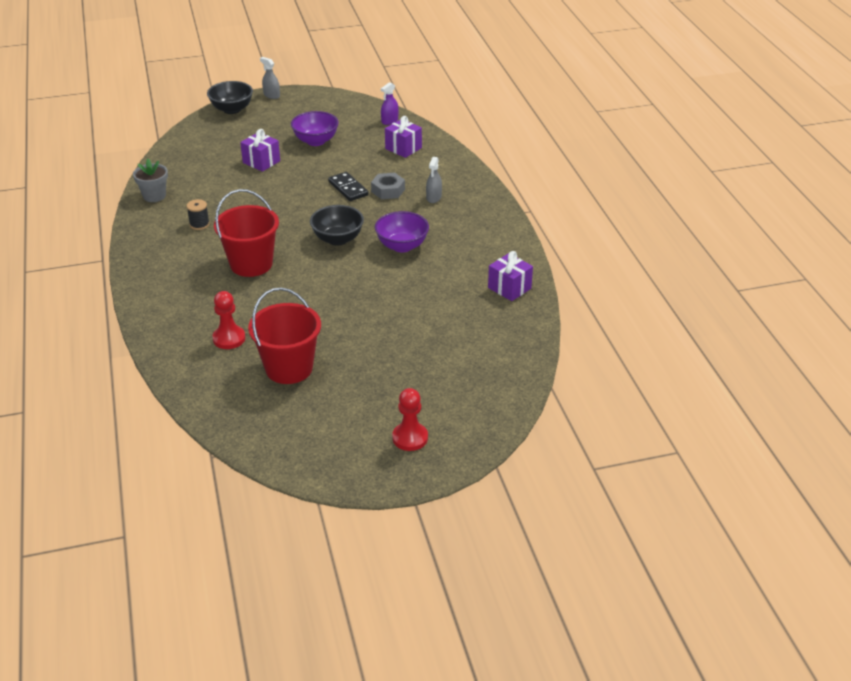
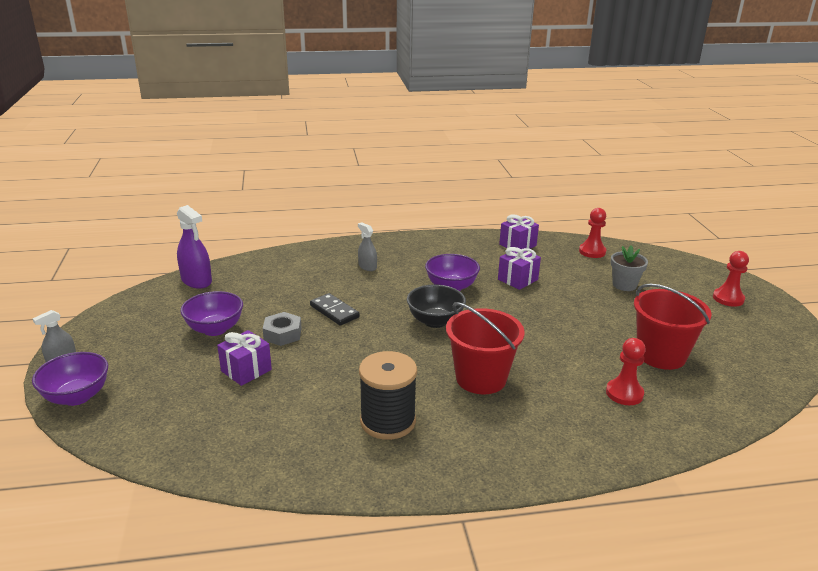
camera: 85 degrees left, 10 degrees down
(154, 196) = (300, 469): grey flower pot -> grey flower pot (624, 285)
(199, 224) = (388, 421): black spool -> black spool, size x2.05
(232, 109) = (77, 396): black bowl -> purple bowl
(348, 188) = (334, 311): black domino -> black domino turned 75 degrees clockwise
(388, 190) = (346, 289): grey nut -> grey nut (282, 334)
(389, 121) = (196, 281): purple spray bottle -> purple spray bottle, size x1.66
(403, 148) = (263, 276): purple gift -> purple gift (517, 279)
(434, 197) = (367, 267): grey spray bottle -> grey spray bottle turned 150 degrees counterclockwise
(508, 343) = (592, 251): none -> red pawn

